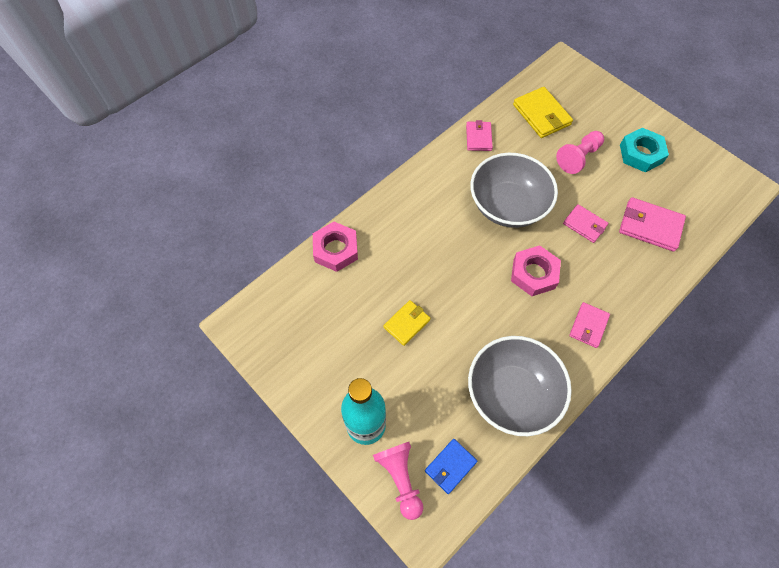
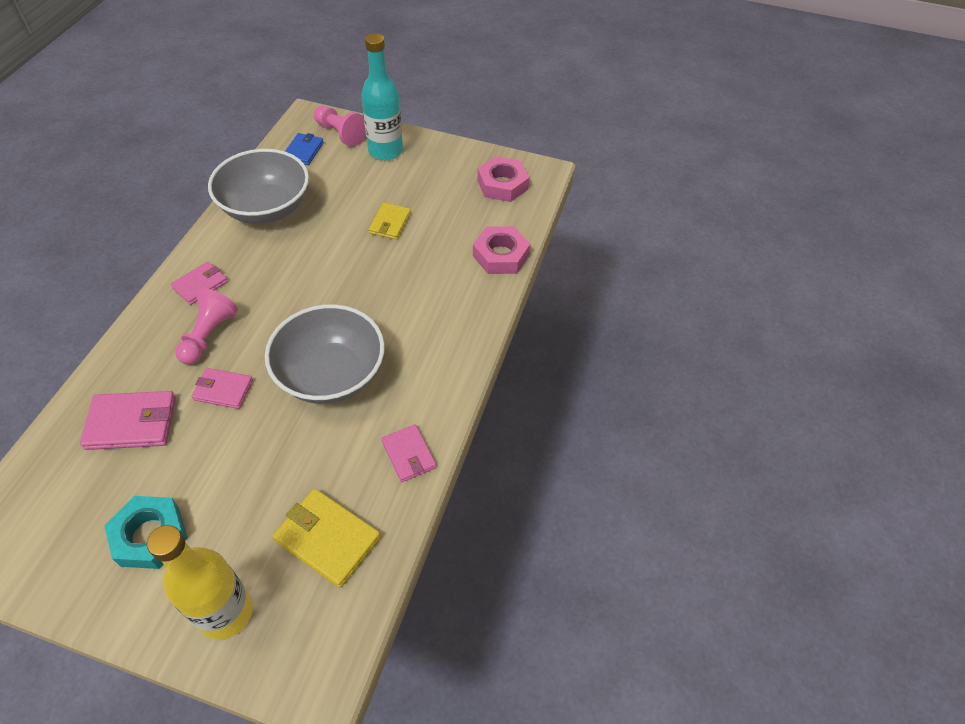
camera: 150 degrees right, 10 degrees down
(534, 274) = (274, 311): pink nut -> pink nut (502, 184)
(578, 157) = (250, 486): pink pawn -> pink pawn (208, 335)
(588, 326) = (200, 285): pink wallet -> pink wallet turned 45 degrees clockwise
(603, 104) = (225, 612): none -> yellow bottle

